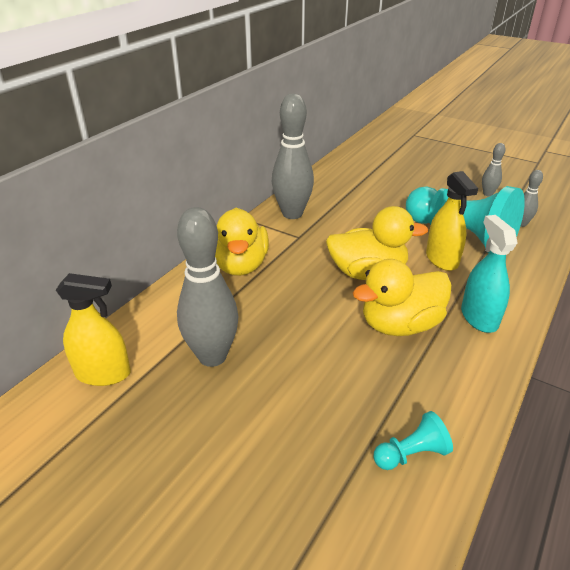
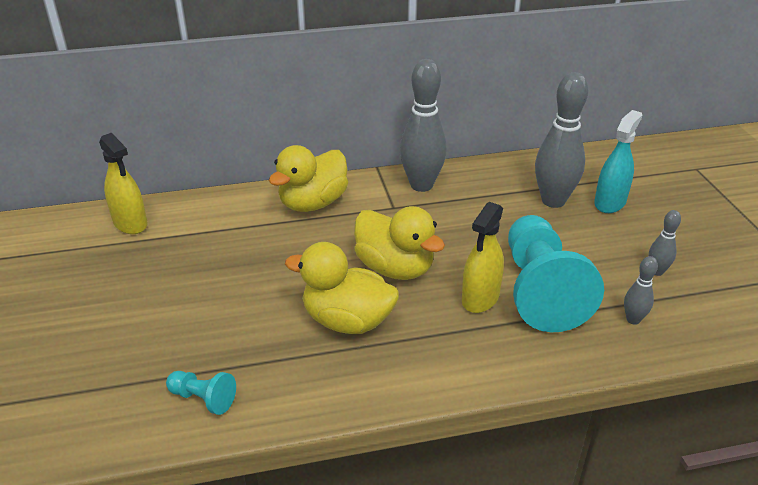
camera: 45 degrees right, 0 degrees up
(212, 356) = (197, 254): grey bowling pin -> grey bowling pin (553, 201)
(479, 317) = (419, 361): turquoise spray bottle -> turquoise spray bottle (610, 203)

